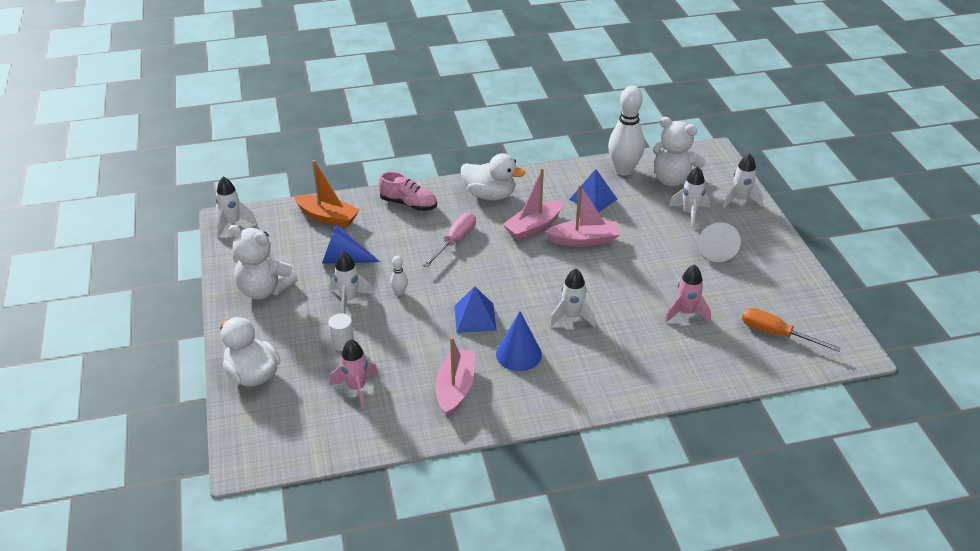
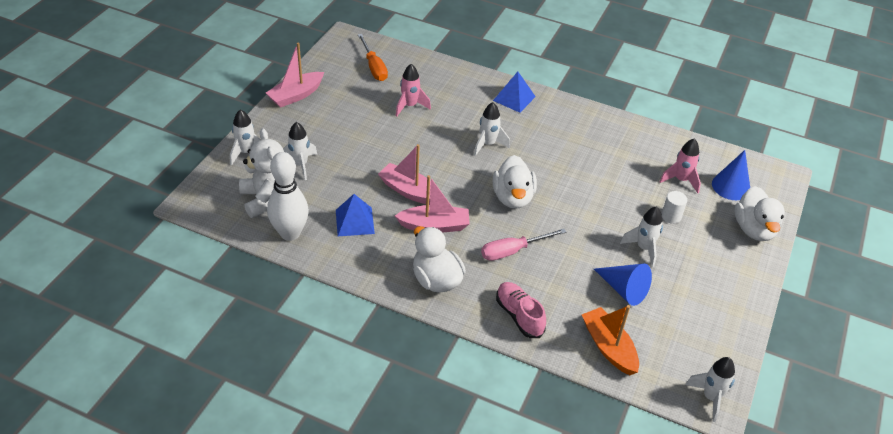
camera: 145 degrees left, 5 degrees up
(264, 290) = (712, 298): white teddy bear -> none
(399, 292) = (598, 232): white bowling pin -> none
(455, 388) = (612, 145): pink boat -> pink boat (296, 95)
(475, 318) = (557, 181): blue pyramid -> blue pyramid (514, 98)
(497, 281) = (513, 198): none -> white duck
(518, 354) = (550, 142): blue cone -> blue cone (731, 186)
(715, 248) = (325, 131): white cone -> none

